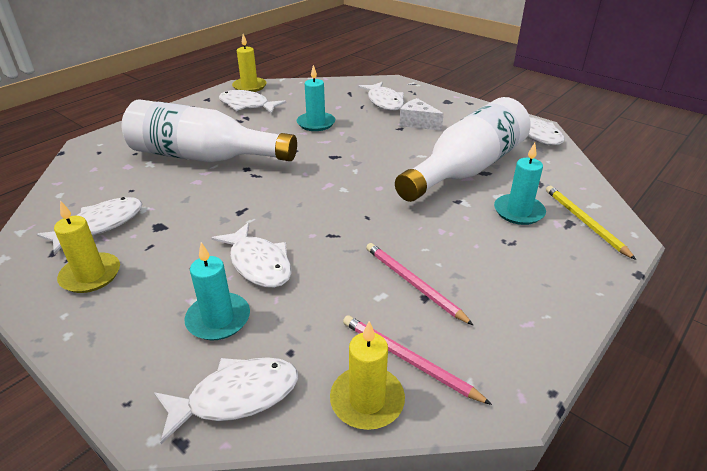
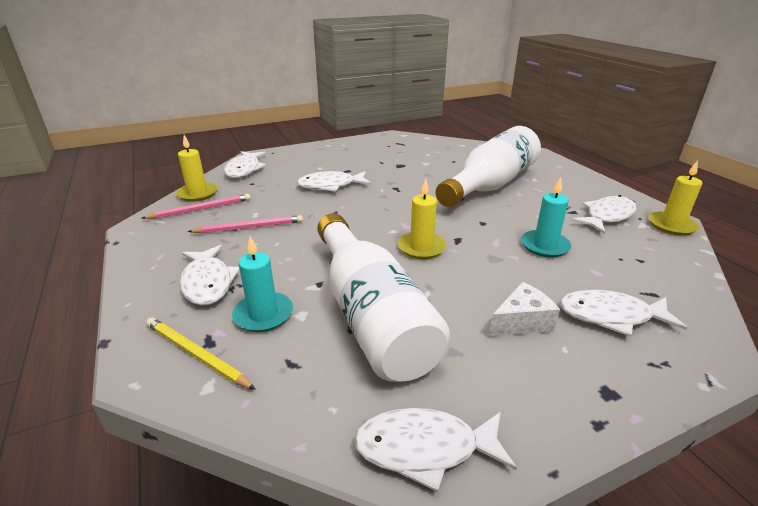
camera: 115 degrees right, 5 degrees down
(91, 275) = (368, 149): yellow candle -> yellow candle (421, 247)
(100, 225) = (415, 152): white fish -> white fish (208, 282)
(218, 319) = (297, 171): turquoise candle -> none
(584, 222) = (196, 354): yellow pencil -> yellow pencil turned 150 degrees counterclockwise

